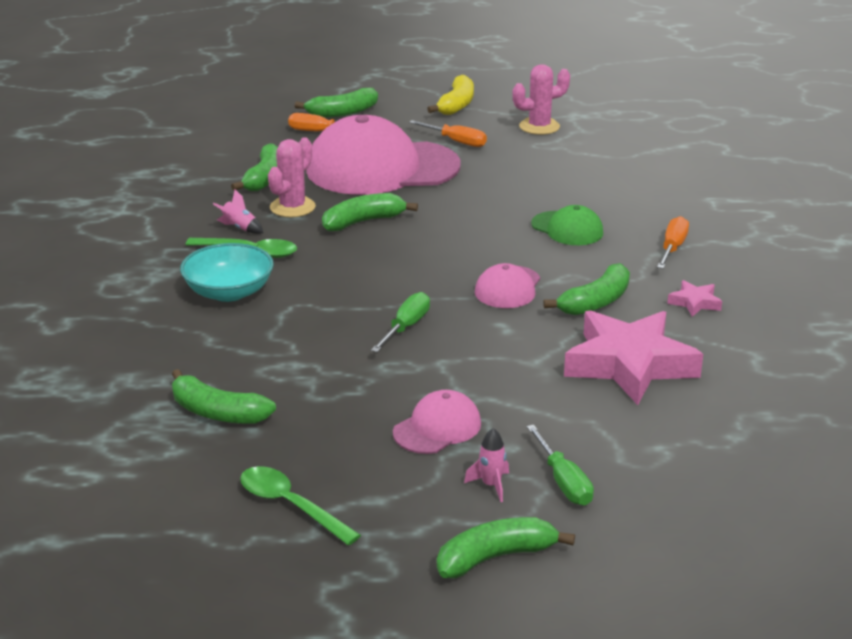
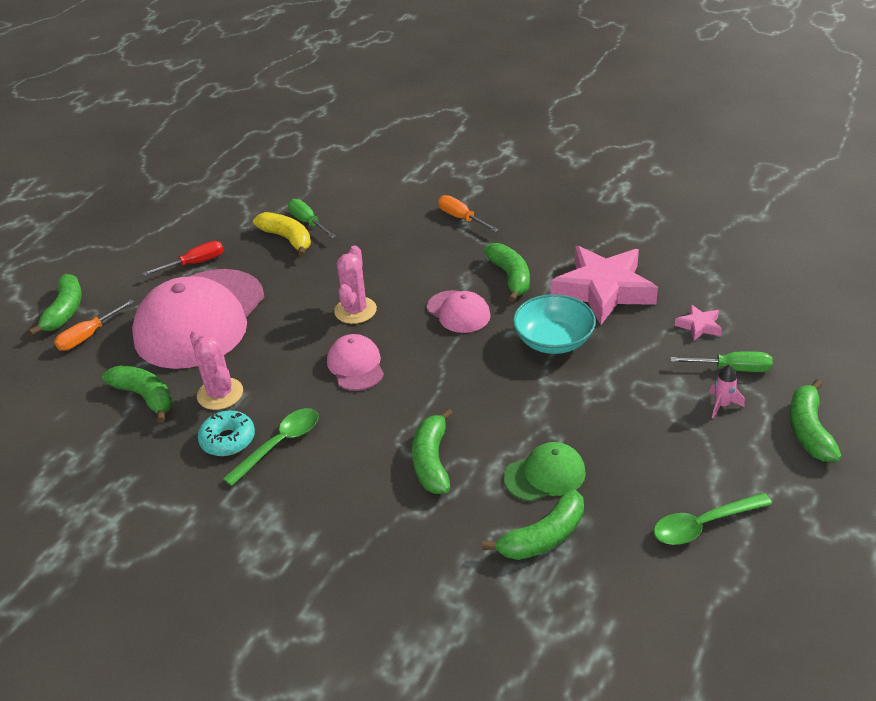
camera: 60 degrees left, 10 degrees up
(229, 292) = (343, 478): turquoise bowl -> turquoise bowl (553, 340)
(239, 228) = (228, 440): pink rocket -> turquoise donut
(363, 221) = (287, 357): green banana -> green banana (432, 461)
(406, 327) = (479, 384): green screwdriver -> green screwdriver (308, 222)
(437, 428) = (635, 410): pink cap -> pink cap (355, 365)
(456, 105) = (127, 242): yellow banana -> yellow banana (287, 239)
(456, 141) = (195, 263): orange screwdriver -> red screwdriver
(539, 127) = (215, 214): pink cactus -> pink cactus (355, 310)
(567, 229) = (394, 255): green cap -> green cap (545, 475)
(695, 302) = (542, 235): pink star -> pink star (699, 326)

